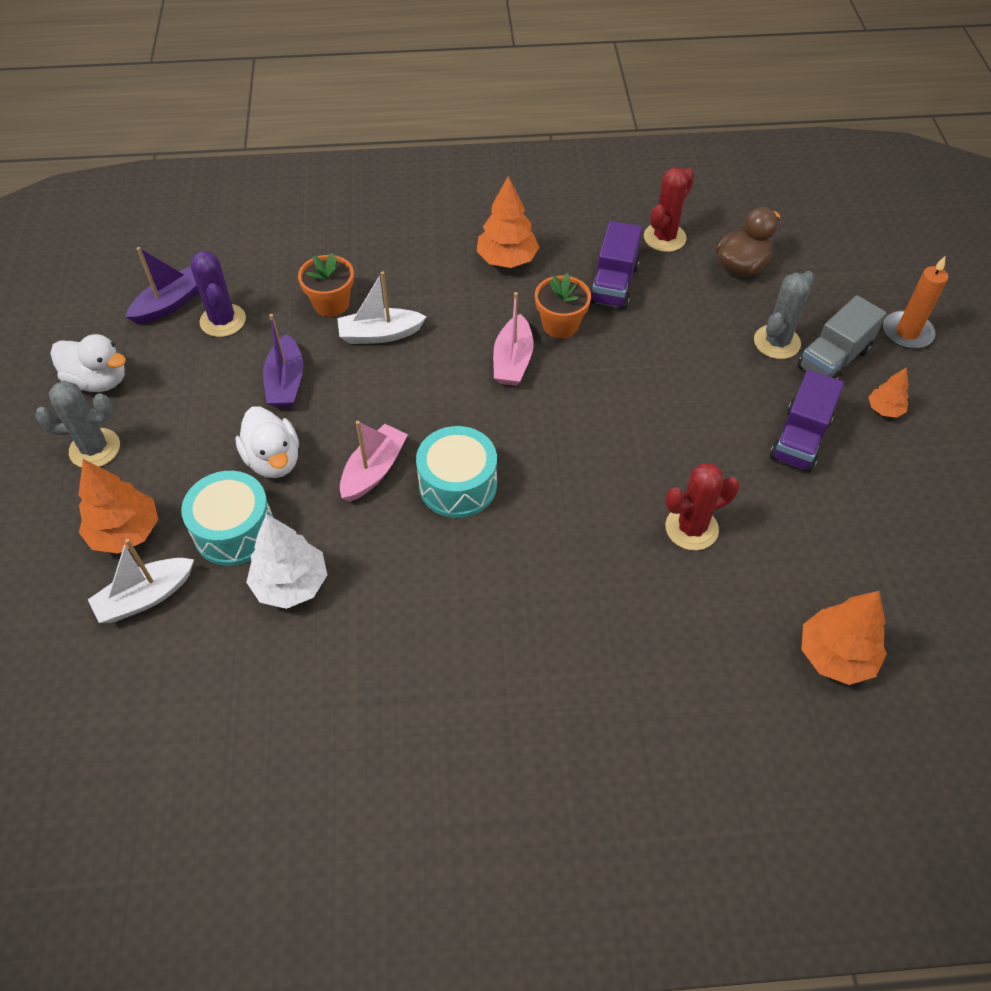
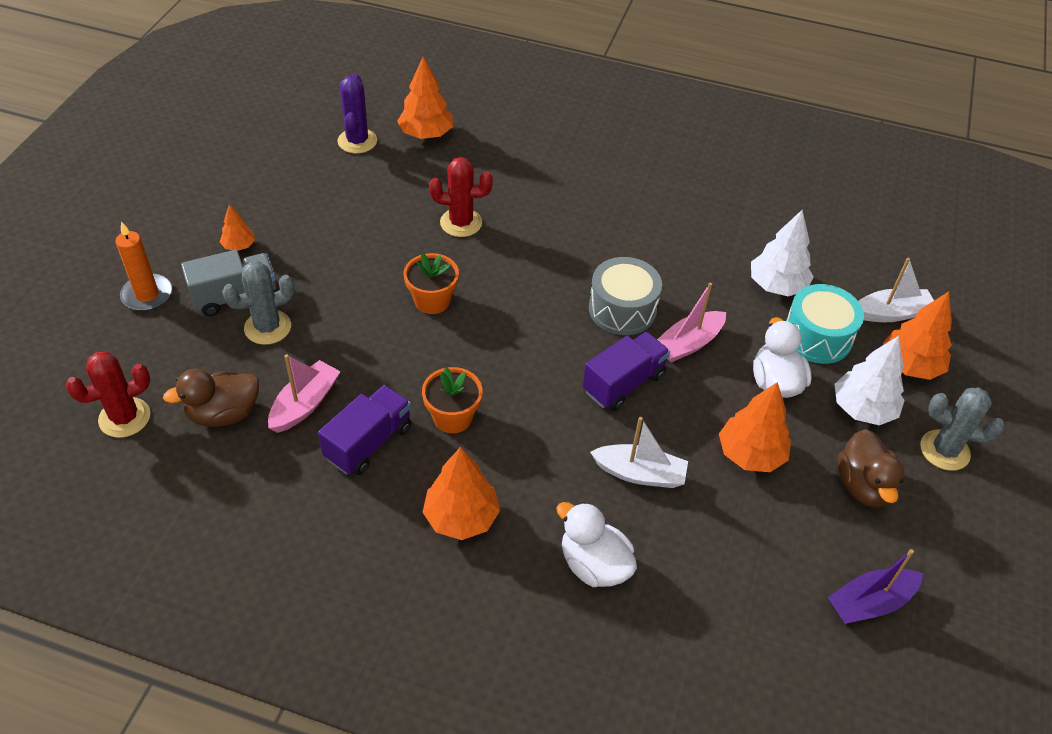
camera: 160 degrees left, 5 degrees down
(98, 381) = (948, 526): white duck -> white duck (594, 564)
(177, 389) = (863, 486): none -> brown duck
(179, 463) = (862, 409): none -> white tree
(223, 321) = (808, 555): purple cactus -> purple cactus (357, 141)
(286, 382) = (750, 454): purple boat -> orange tree
(331, 303) = (681, 532): orange flower pot -> orange flower pot (432, 300)
(458, 485) = (622, 309): turquoise drum -> grey drum
(512, 361) = (520, 397): pink boat -> pink boat (305, 404)
(664, 237) = (270, 479): red cactus -> red cactus (124, 417)
(800, 439) = (327, 249): purple truck -> purple truck (623, 383)

